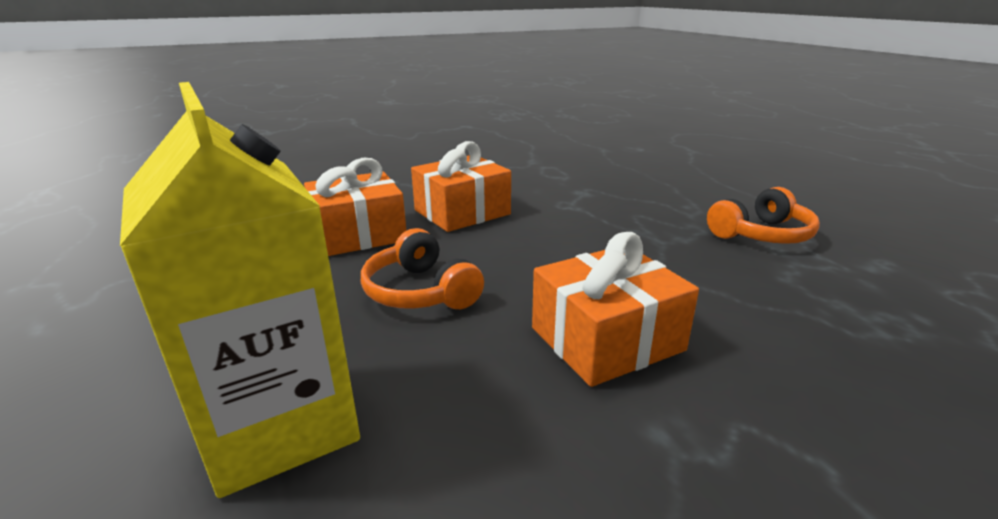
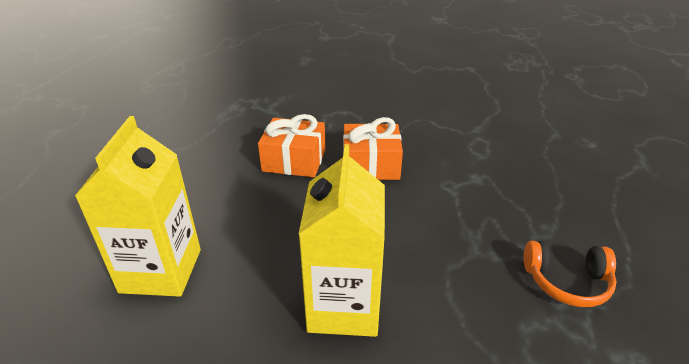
camera: 35 degrees right, 10 degrees up
(420, 292) = (284, 221): orange headphones -> none
(606, 339) = (344, 306): orange gift -> yellow carton

